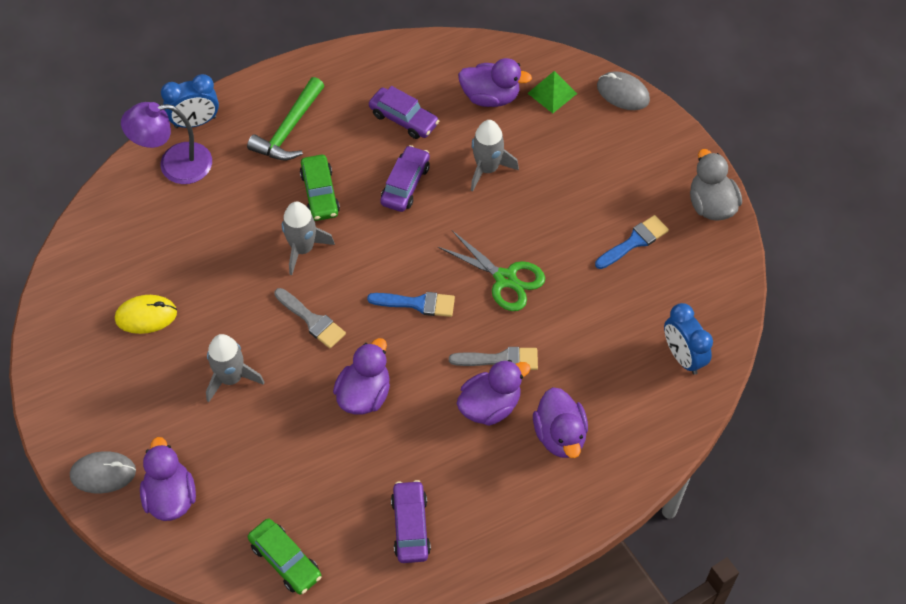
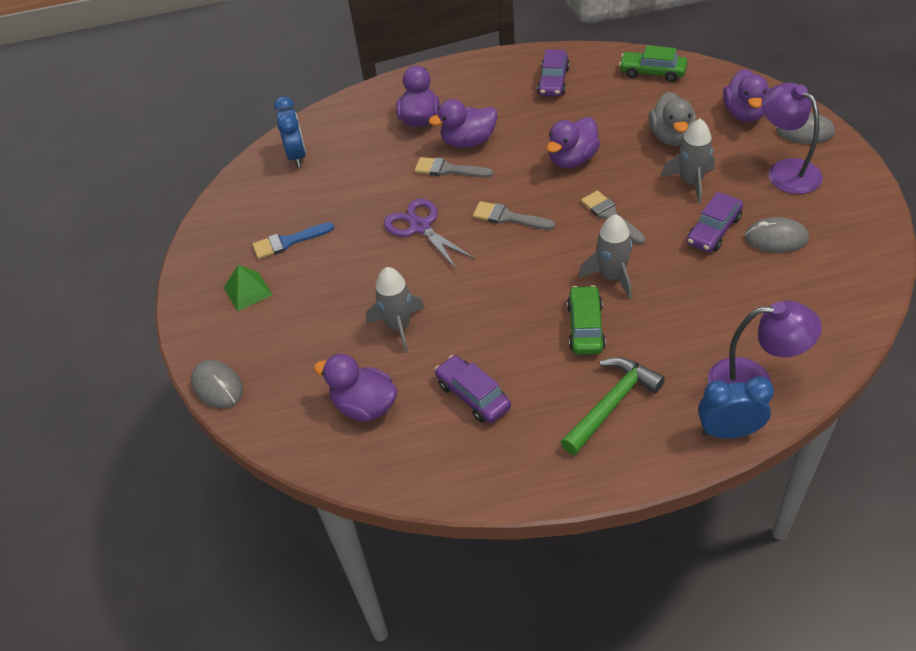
camera: 160 degrees left, 10 degrees down
(129, 409) = (785, 170): none -> purple lamp
(146, 316) = (776, 238): yellow mouse -> grey mouse
(285, 560) = (652, 72): green car -> green car turned 45 degrees counterclockwise
(405, 184) = (490, 323): purple car -> purple car (713, 230)
(417, 303) = (508, 217): blue brush -> grey brush
(505, 279) = (420, 227): green scissors -> purple scissors
(552, 93) = (294, 399): green pyramid -> green pyramid (248, 291)
(711, 205) = (200, 263): grey duck -> grey duck (671, 136)

